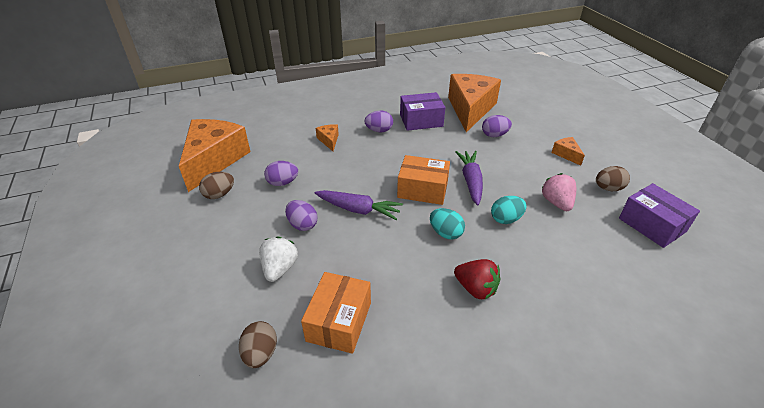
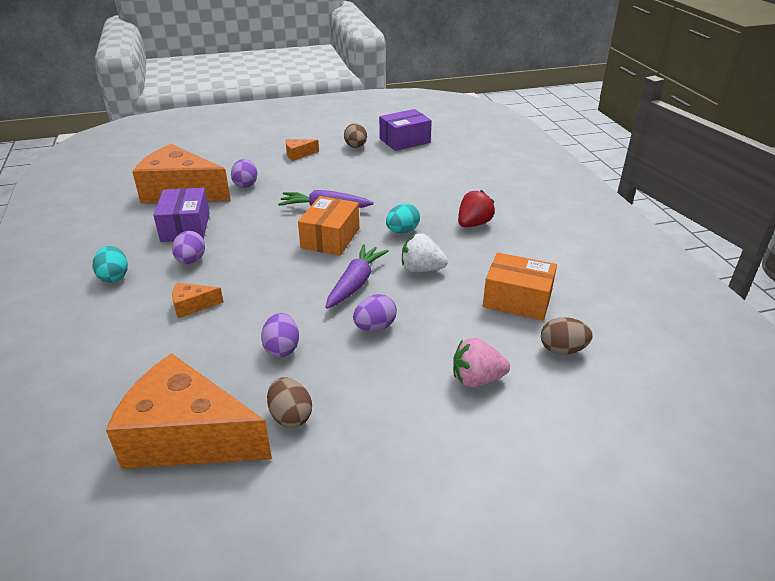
camera: 85 degrees left, 5 degrees down
(280, 268) = (448, 342): white strawberry -> white strawberry (421, 269)
(506, 219) = (387, 198): turquoise egg -> turquoise egg (114, 277)
(556, 203) = (369, 171): pink strawberry -> pink strawberry (477, 379)

